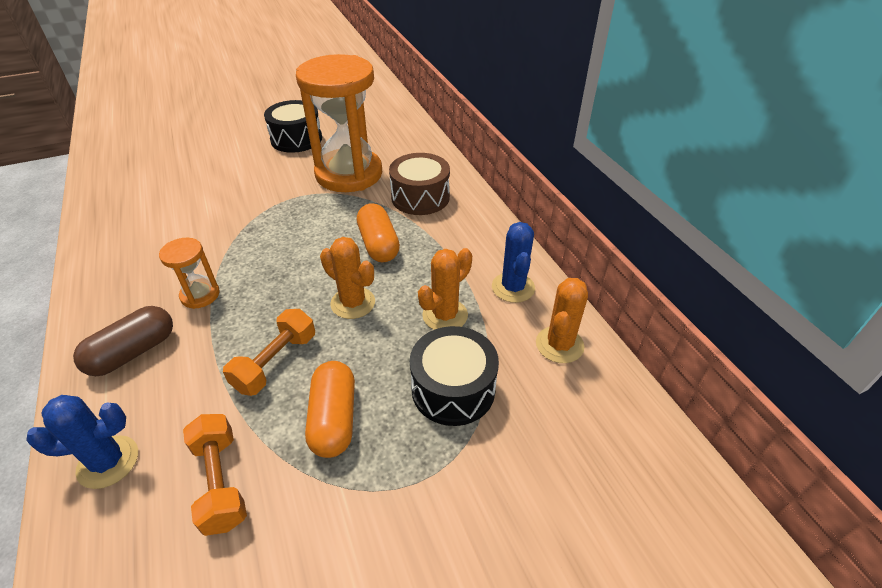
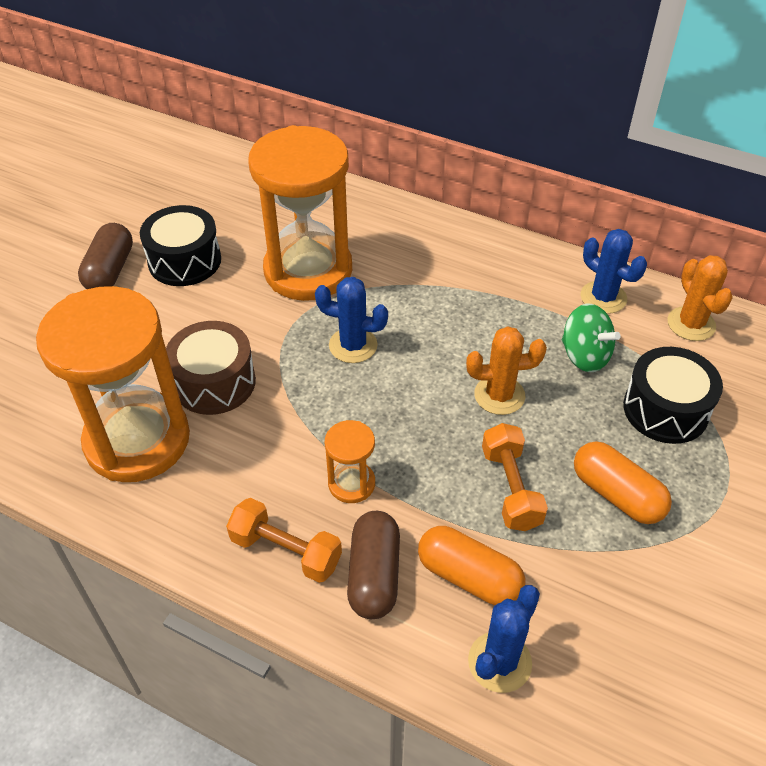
camera: 40 degrees left, 5 degrees up
(148, 208) = (137, 440): none -> orange hourglass
(220, 482) = (604, 600): orange dumbbell -> orange dumbbell (286, 551)
(257, 127) = (110, 270): none -> brown capsule
(313, 224) = (353, 345): none -> blue cactus
(379, 244) = (444, 327): orange capsule -> orange capsule (469, 576)
(420, 197) = (415, 256): brown drum -> brown drum (214, 382)
(445, 315) = (584, 356): orange cactus -> green spinning top

